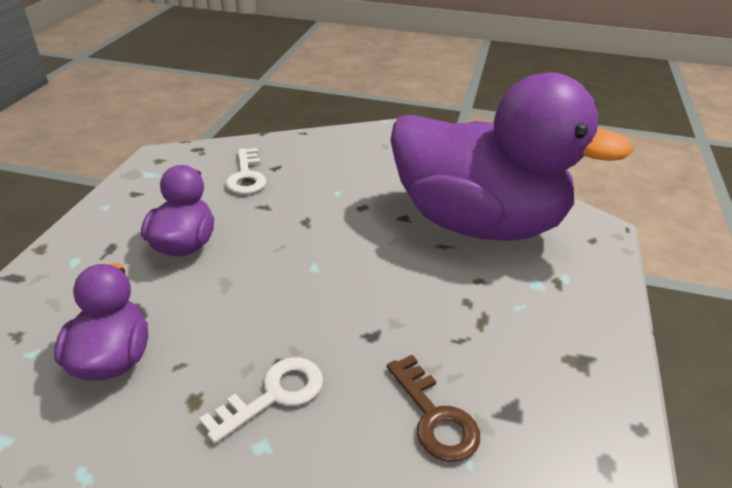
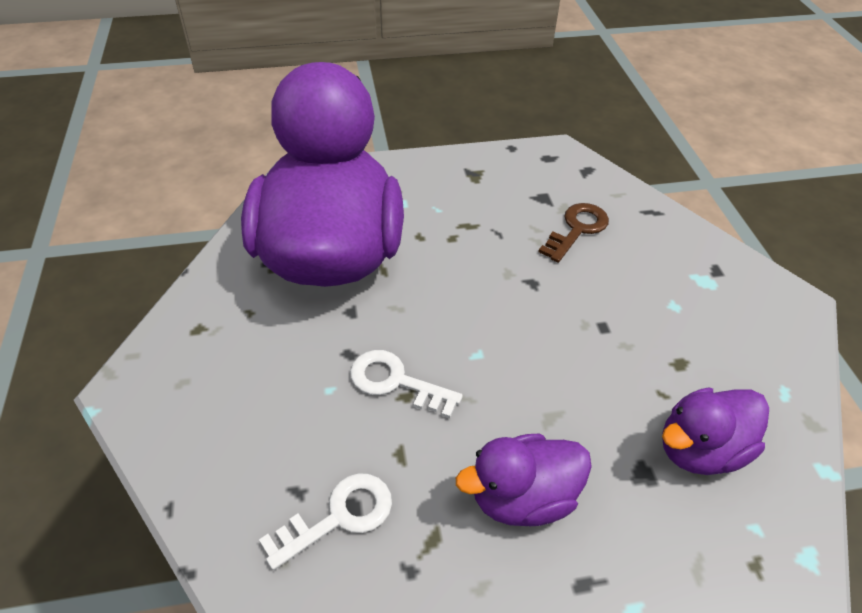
camera: 115 degrees left, 10 degrees up
(274, 395) = (634, 317): white key -> white key (396, 382)

